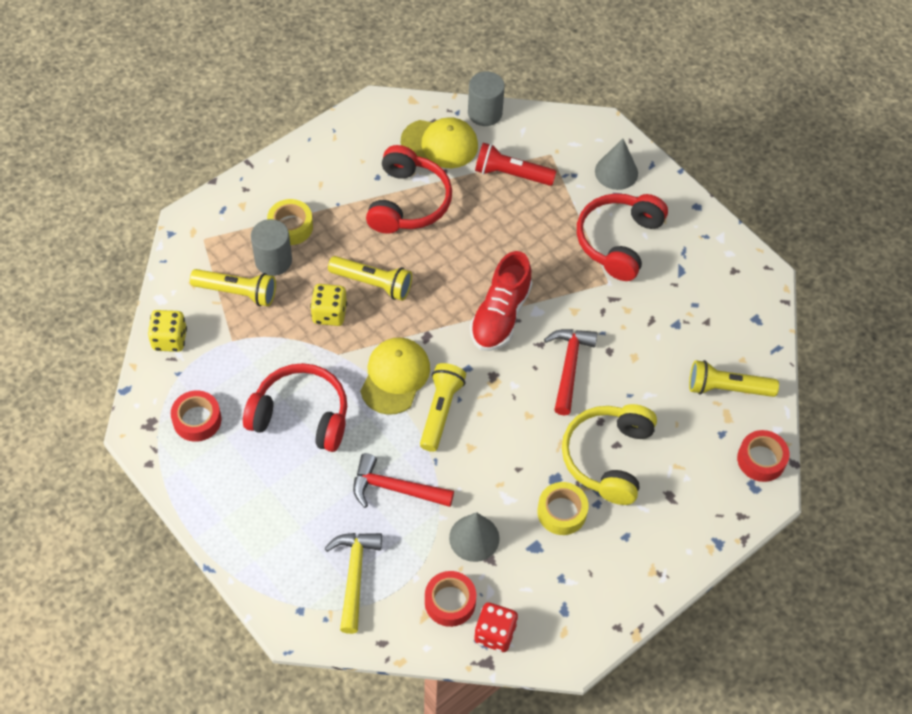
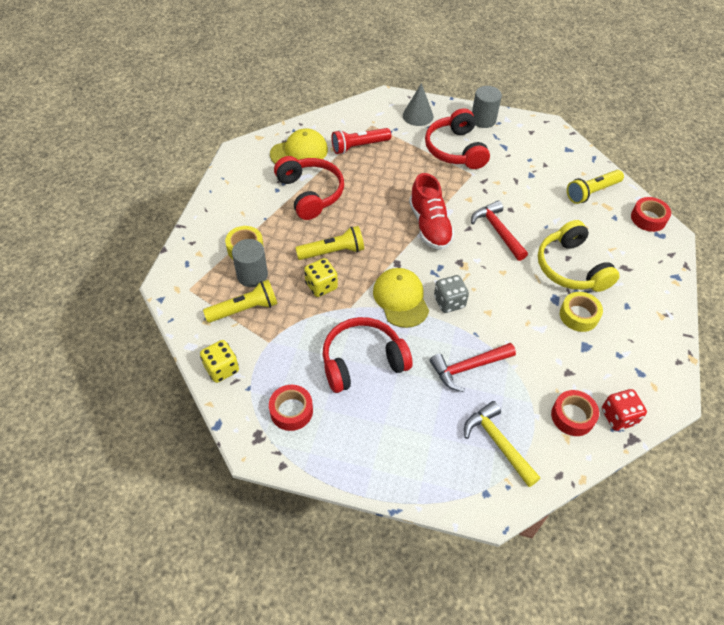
camera: 35 degrees left, 5 degrees down
(440, 411) = (449, 302): yellow flashlight -> grey dice
(474, 538) = (546, 365): grey cone -> none
(485, 113) = (311, 122): grey cylinder -> grey cylinder (483, 120)

